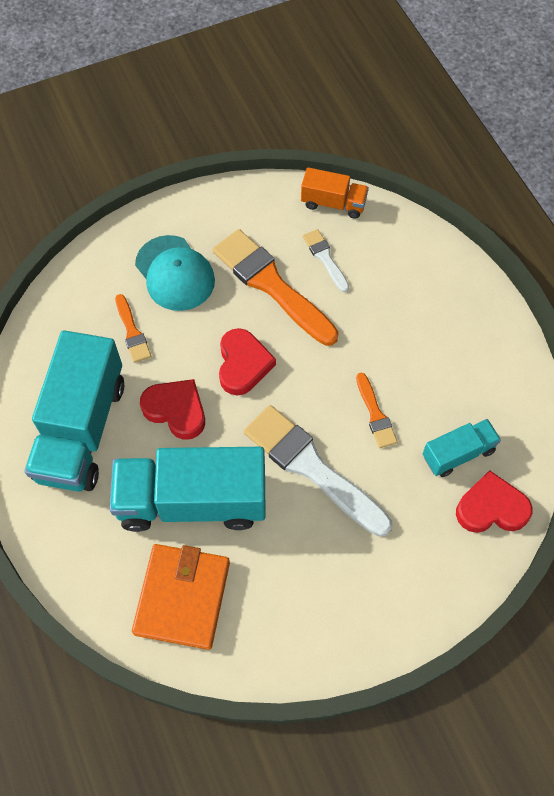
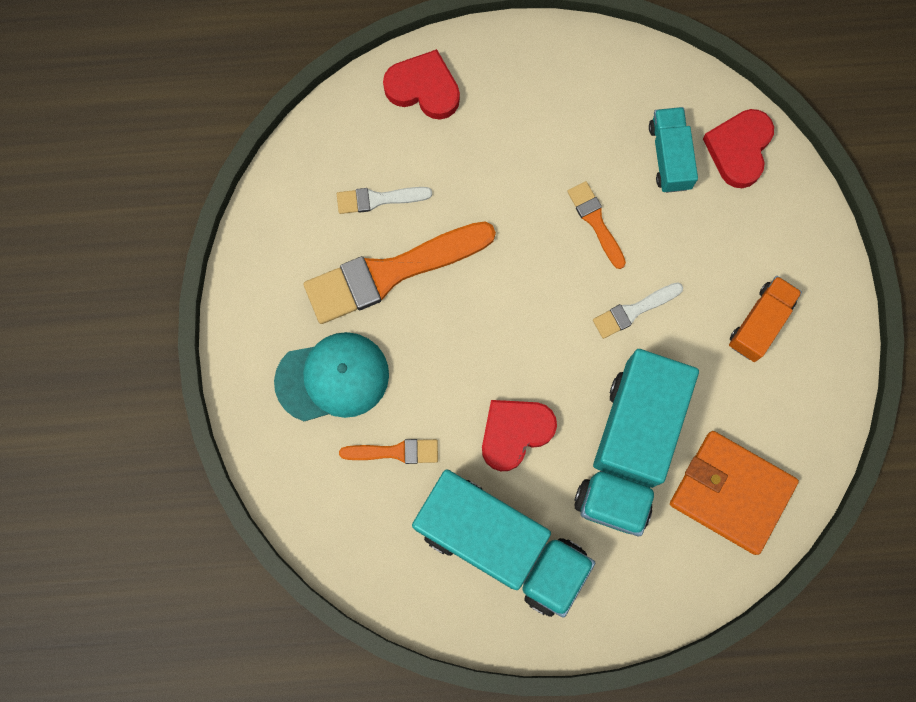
camera: 70 degrees left, 15 degrees up
(243, 364) = (484, 340): red heart -> red heart (423, 88)
(312, 467) = (633, 311): white brush -> white brush, size x0.49
(333, 203) = (305, 161): orange truck -> orange truck (760, 323)
(375, 414) = (595, 221): orange brush -> orange brush turned 120 degrees counterclockwise

